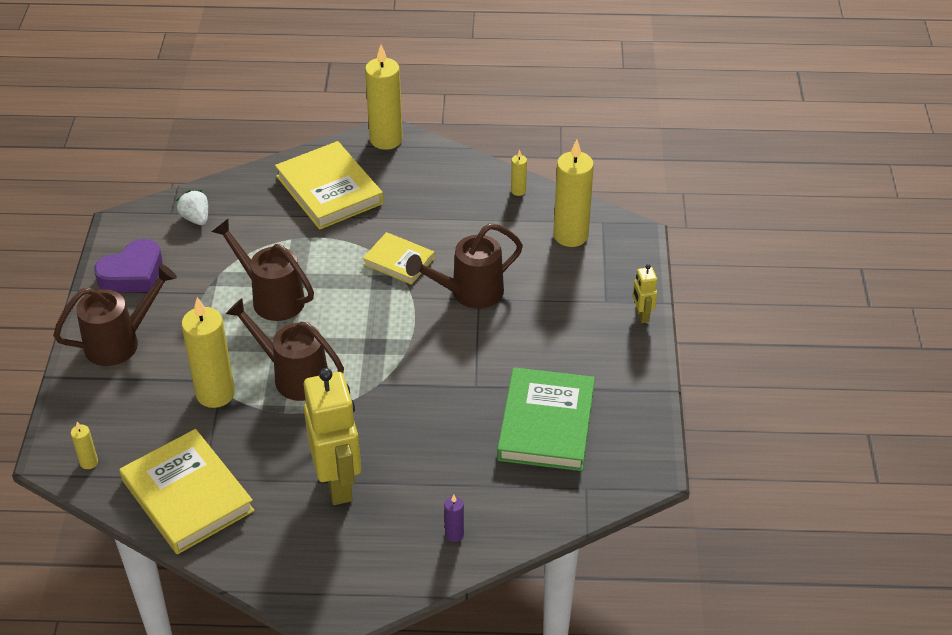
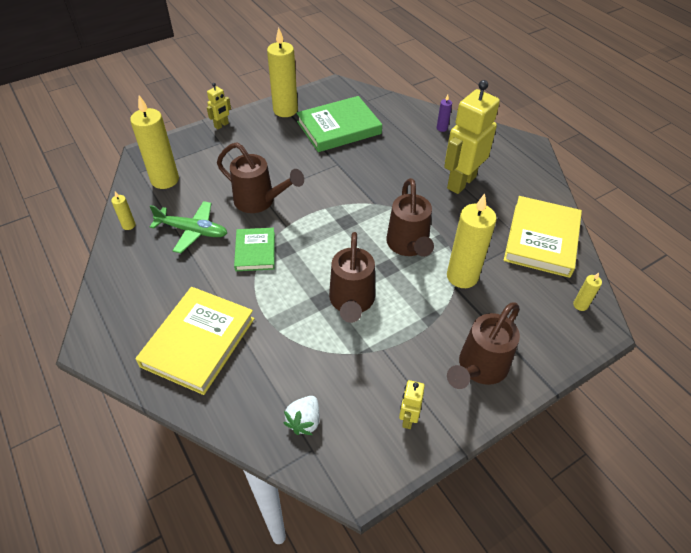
camera: 125 degrees left, 5 degrees up
(120, 342) = (479, 368): brown watering can -> brown watering can turned 75 degrees counterclockwise
(133, 274) = (408, 418): purple heart -> yellow robot
(386, 139) = (100, 342): yellow candle -> yellow candle (285, 110)
(399, 261) = (255, 251): yellow book -> green book
(469, 229) = (192, 231): none -> green plane

